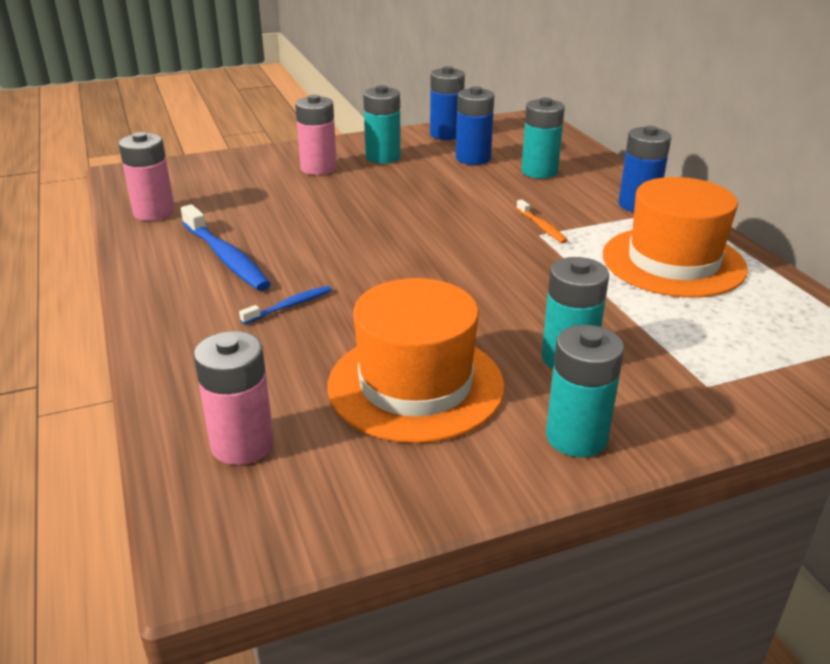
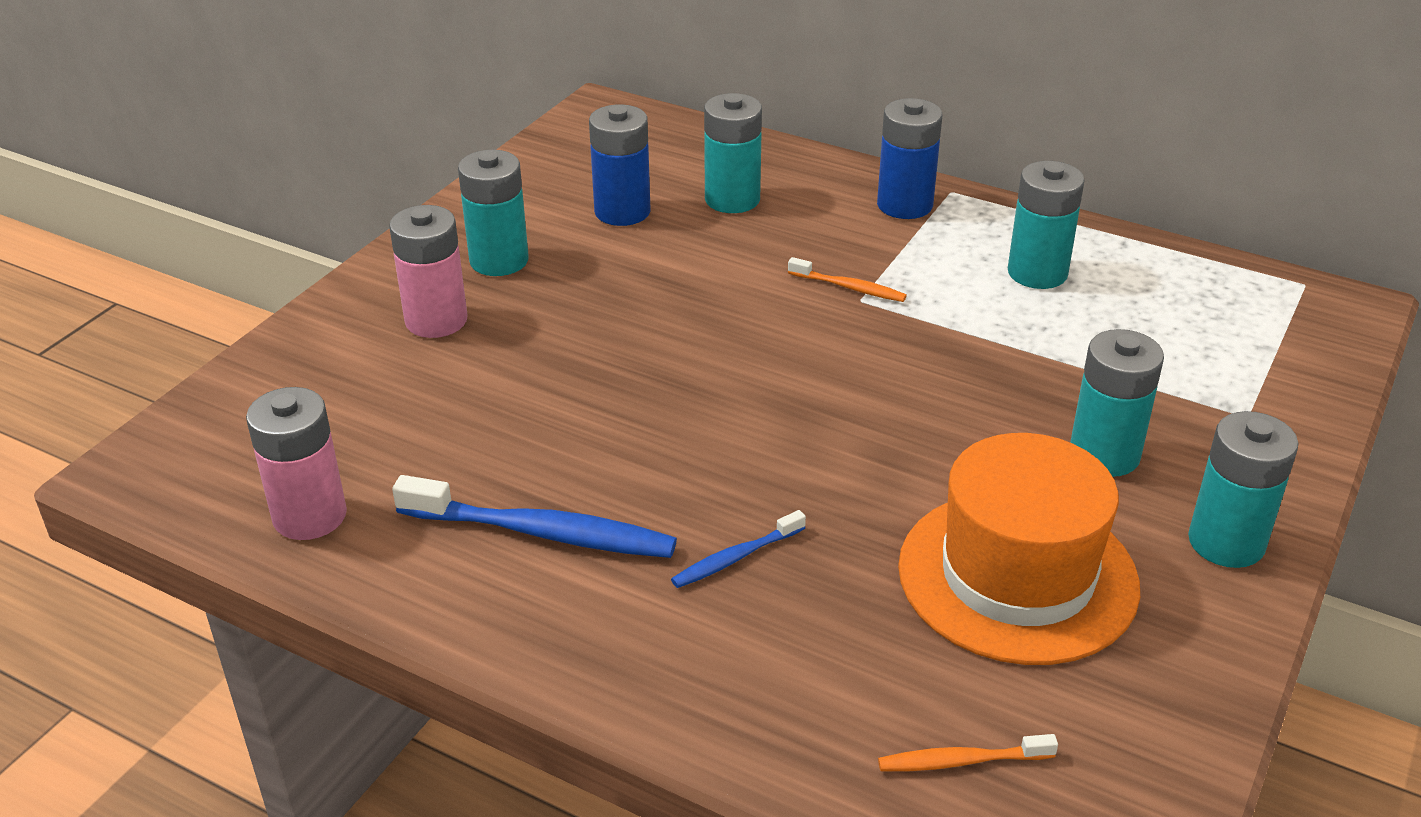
camera: 40 degrees left, 5 degrees up
(242, 444) = (962, 761): pink battery -> orange toothbrush
(289, 306) = (736, 557): blue toothbrush -> blue toothbrush turned 135 degrees counterclockwise
(446, 134) = (527, 183): blue battery -> none
(673, 262) = (1037, 273): orange hat -> turquoise battery

